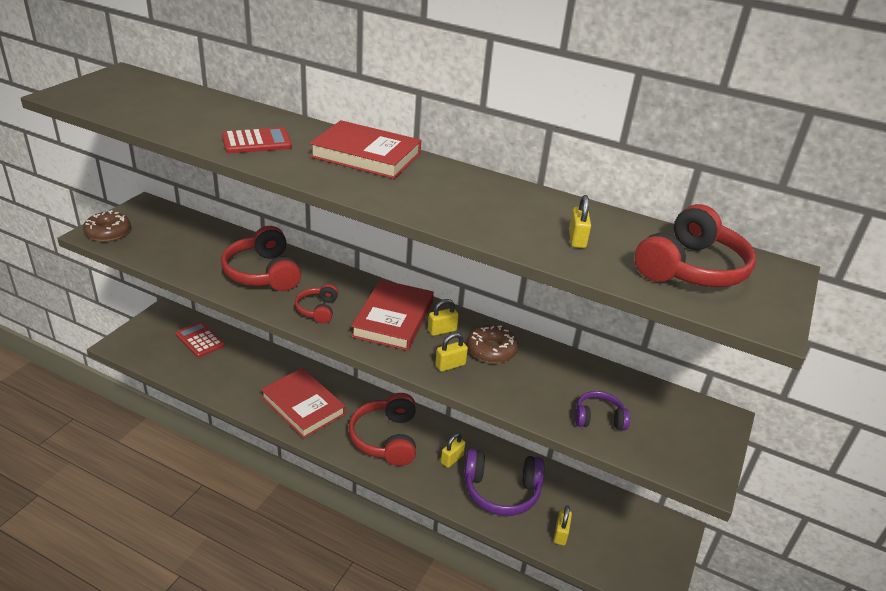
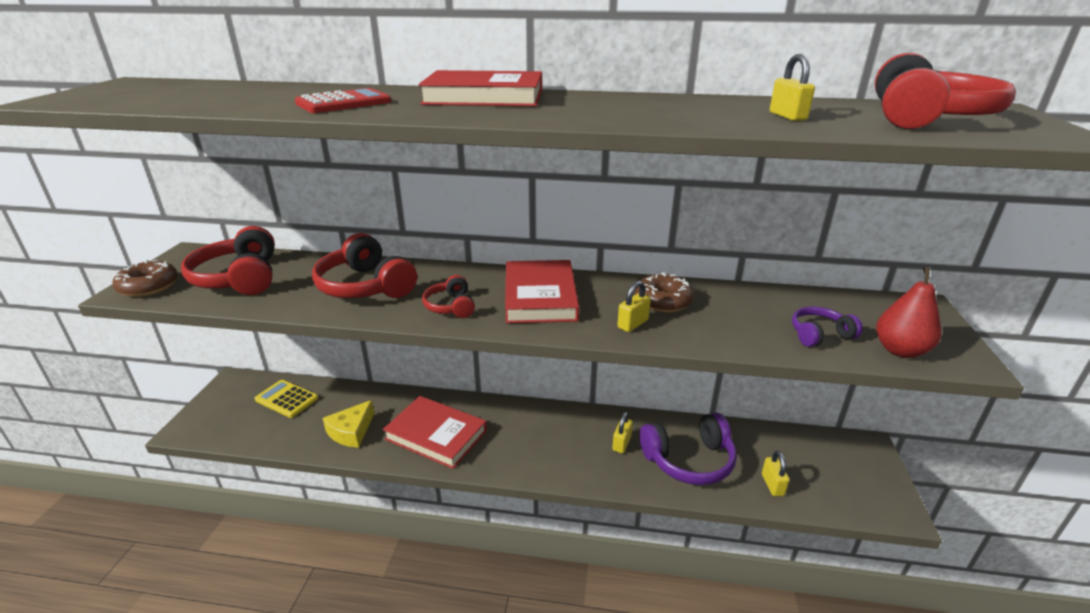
camera: 15 degrees left, 5 degrees down
(200, 340) = (286, 399): red calculator -> yellow calculator
(239, 383) = (351, 431): none -> yellow cheese
(386, 438) = (543, 443): red headphones -> red headphones (239, 278)
(442, 330) = (599, 295): yellow padlock -> none
(655, 451) = (900, 350): none -> red pear

